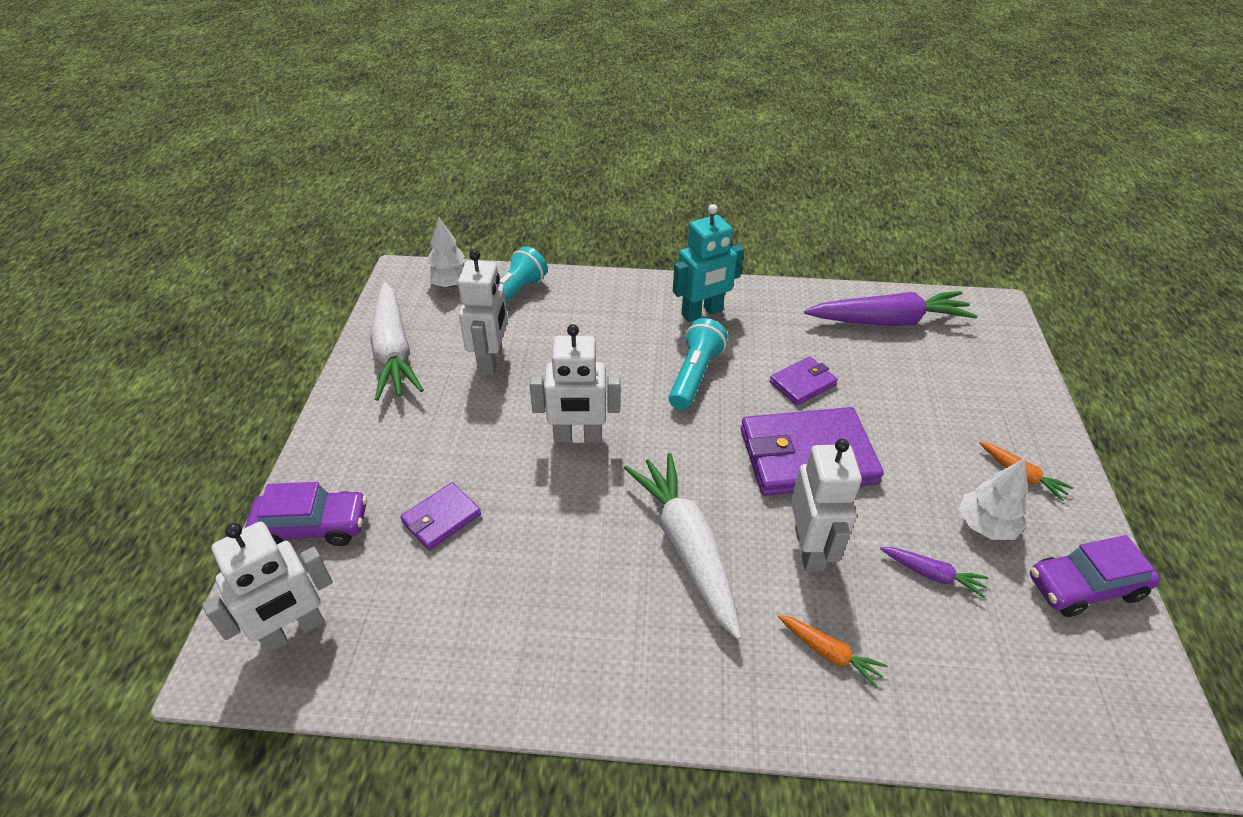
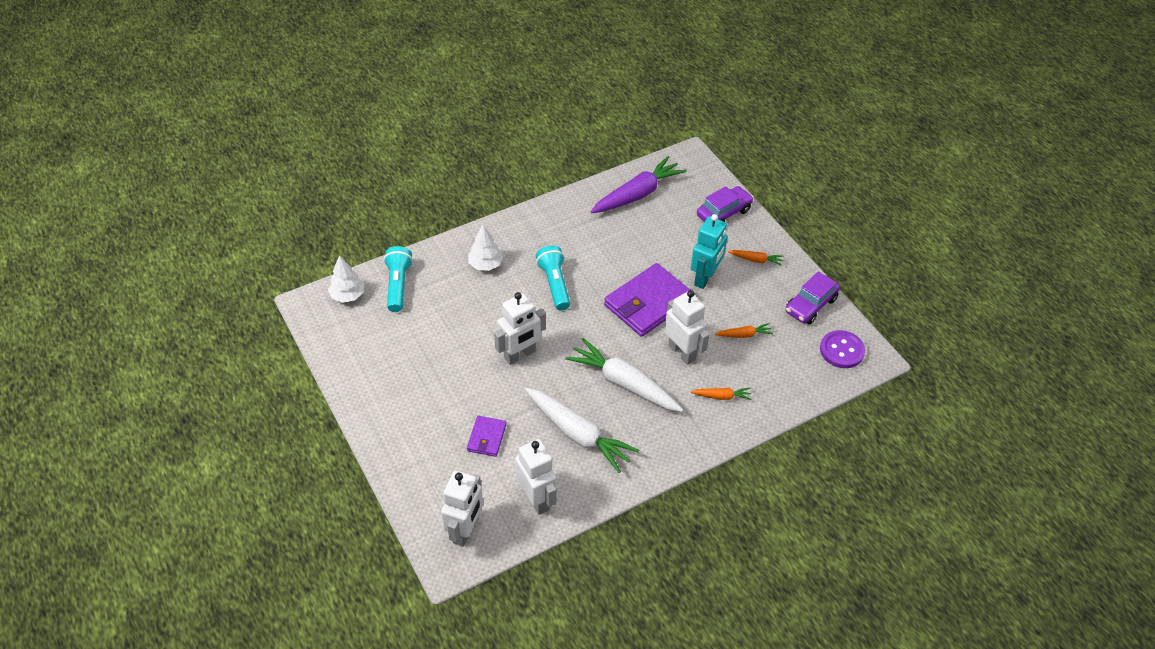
camera: 35 degrees left, 5 degrees up
(312, 526) = (420, 480): purple car -> purple car (723, 213)
(393, 351) = (358, 360): white carrot -> white carrot (578, 434)
(491, 361) = (427, 335): white robot -> white robot (536, 499)
(702, 313) = (527, 240): turquoise robot -> turquoise robot (705, 278)
(802, 383) = (617, 260): purple wallet -> none
(932, 574) = (744, 335): purple carrot -> orange carrot
(985, 525) = (754, 296): white tree -> white tree (485, 264)
(1108, 695) = (841, 350): none -> purple button

